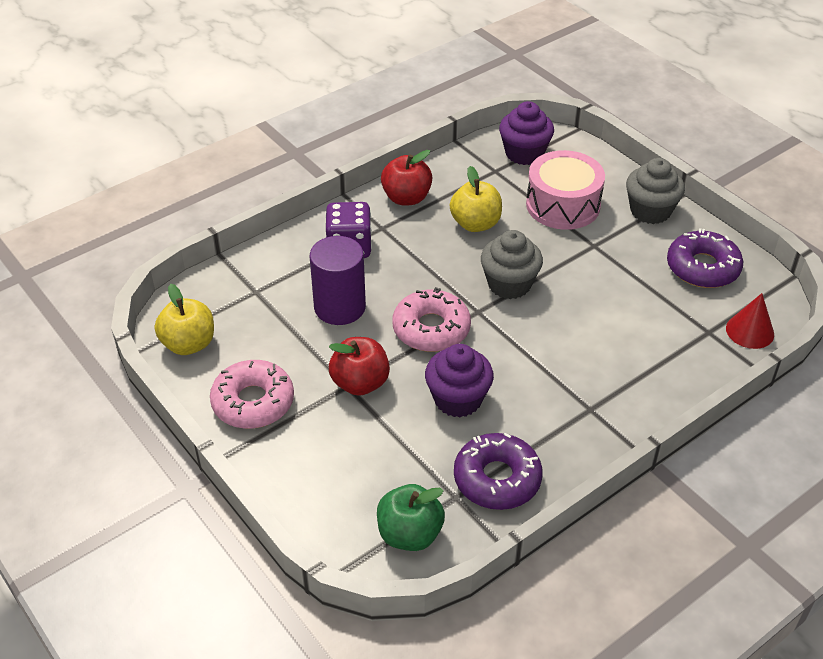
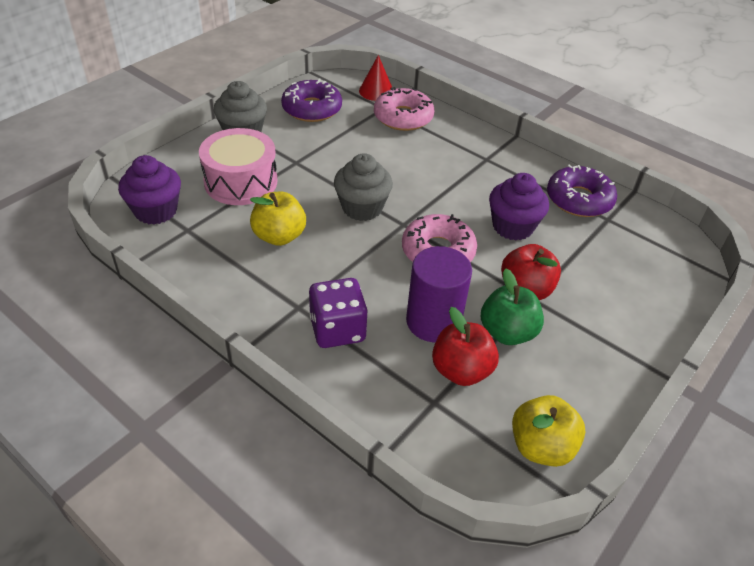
camera: 105 degrees left, 0 degrees up
(253, 402) = (589, 365): pink donut -> pink donut (403, 117)
(406, 198) = (243, 293): red apple -> red apple (461, 370)
(409, 534) = (657, 239): green apple -> green apple (507, 332)

